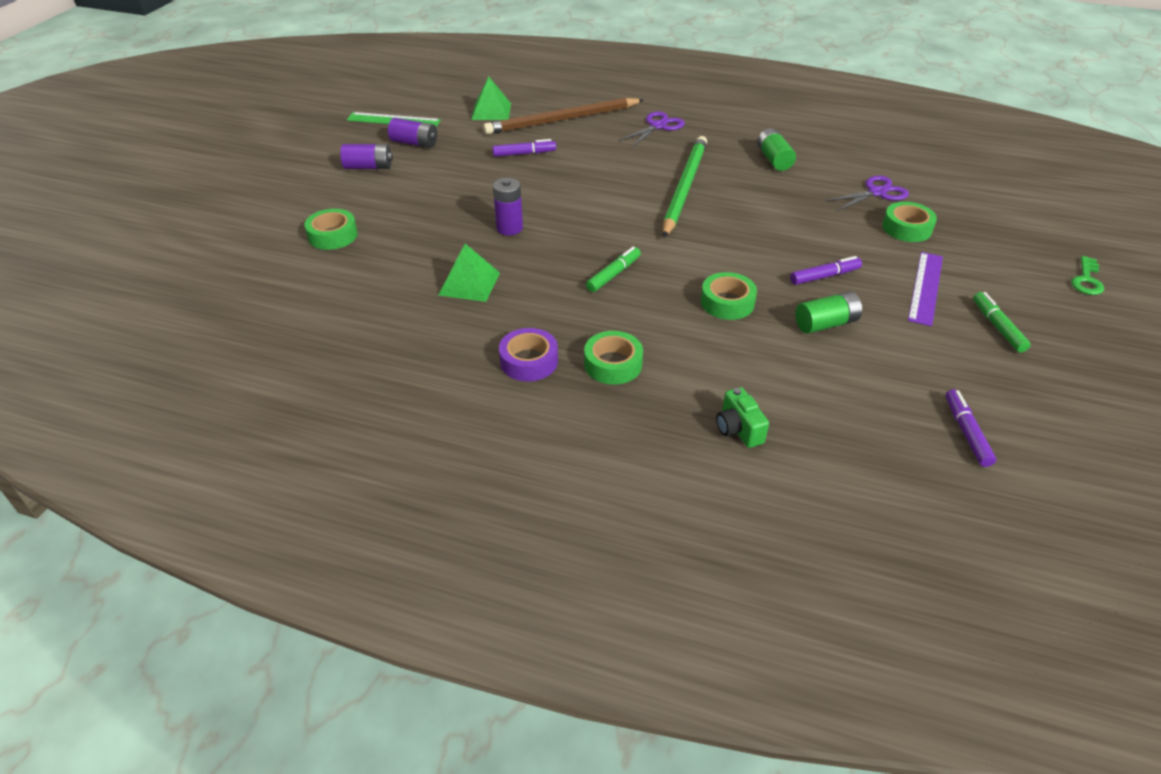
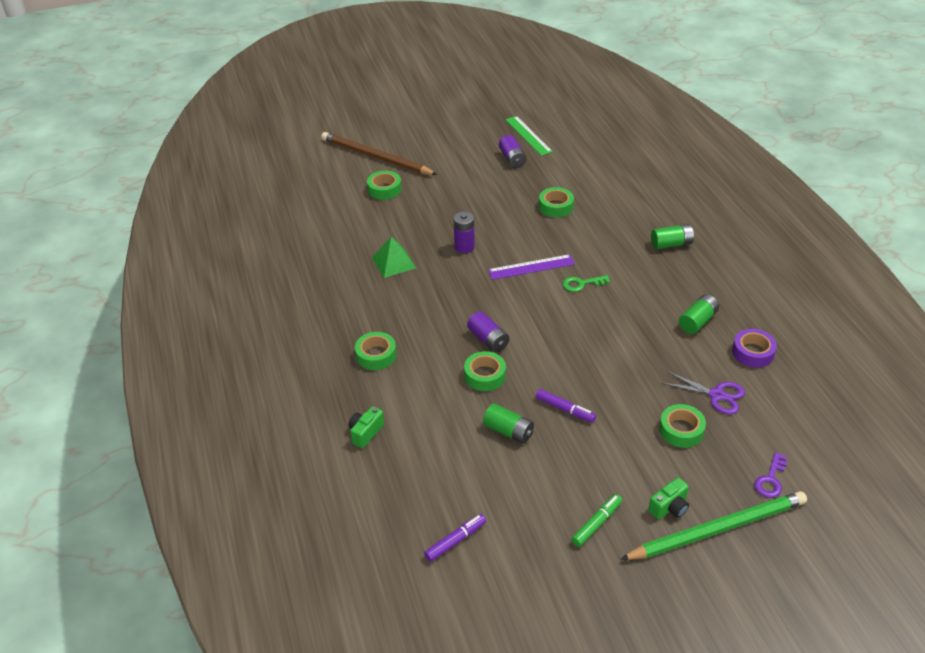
camera: 55 degrees right, 0 degrees up
(368, 167) = (465, 159): purple battery -> purple battery (488, 339)
(491, 111) = (591, 164): green pyramid -> none
(524, 154) = (556, 206): purple marker -> green tape
(529, 361) = (348, 322): purple tape -> purple tape (753, 352)
(562, 120) = (620, 198): brown pencil -> brown pencil (376, 157)
(613, 274) = (462, 313): green marker -> none
(658, 126) = (671, 244): purple scissors -> green battery
(684, 188) = (601, 296): green pencil -> green pencil (718, 529)
(926, 287) = (607, 468): purple ruler -> purple ruler (531, 267)
(1000, 214) = (770, 479): none -> purple key
(1001, 277) = (669, 507): none -> green camera
(1086, 280) = (723, 562): green key -> green key (582, 284)

